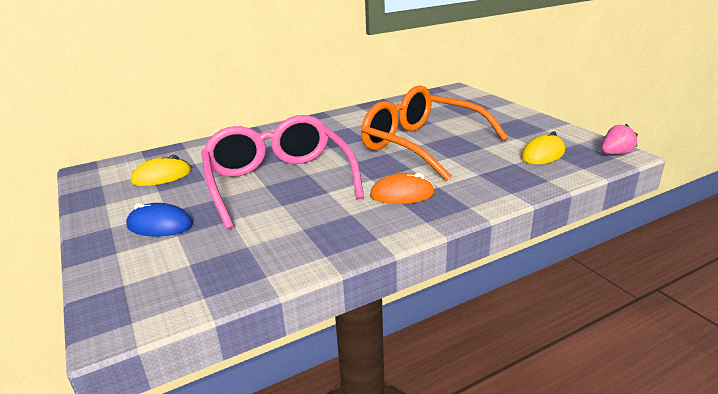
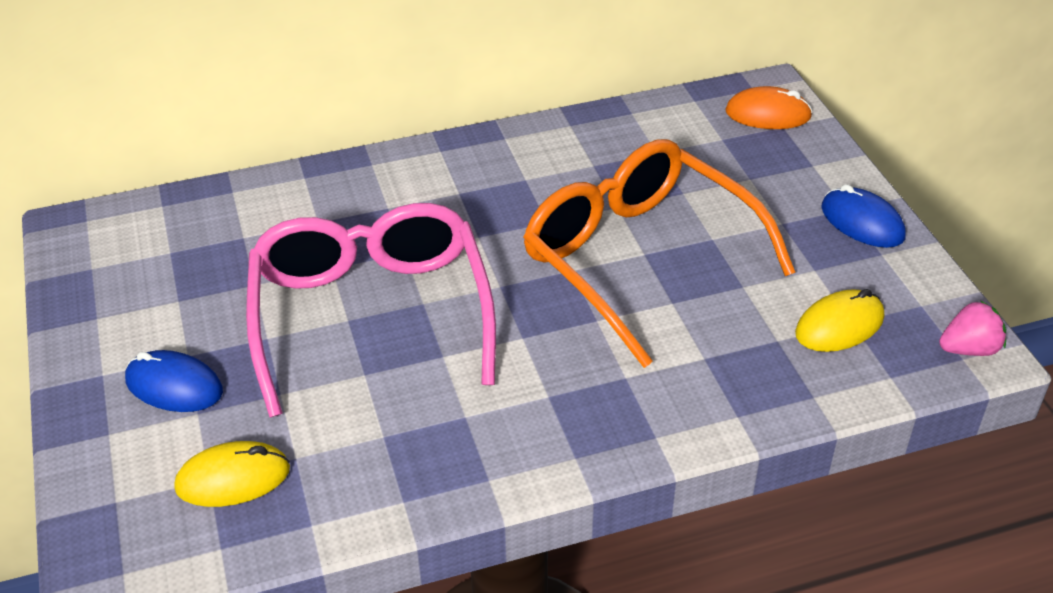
camera: 10 degrees right, 15 degrees up
(162, 176) = (187, 264): yellow mouse -> yellow mouse (233, 478)
(402, 194) = (559, 385): orange mouse -> orange mouse (768, 114)
(528, 121) = (862, 222): none -> blue mouse

